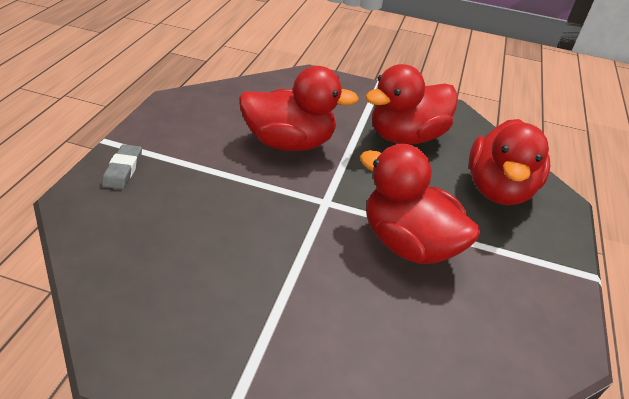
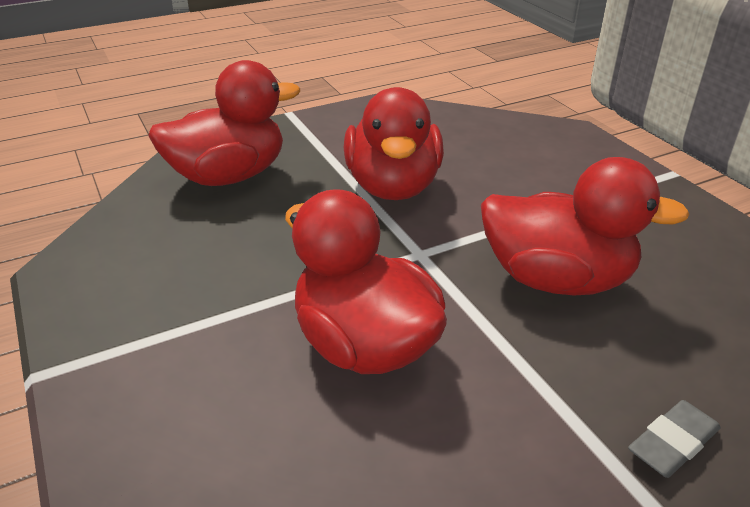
camera: 130 degrees left, 5 degrees down
(406, 136) = (202, 266): red duck -> red duck (556, 279)

